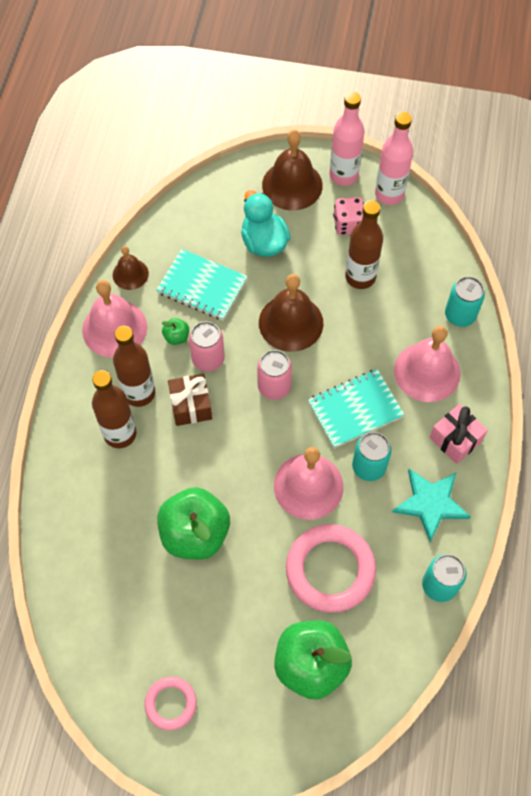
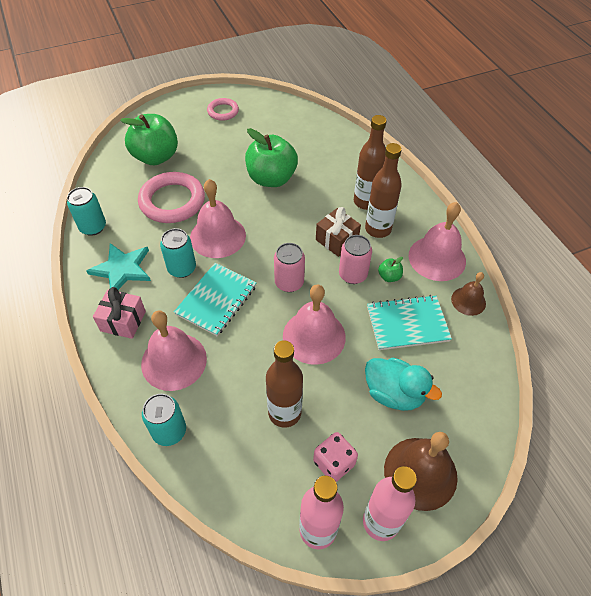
camera: 145 degrees right, 10 degrees down
(291, 322) = (314, 336): brown bell -> pink bell

